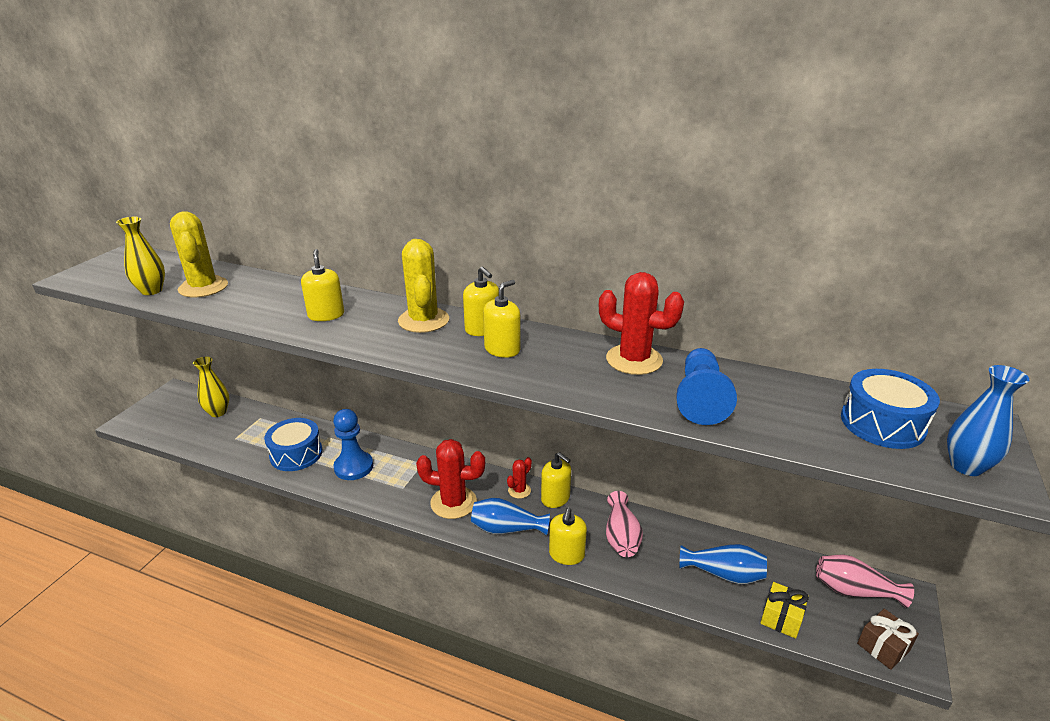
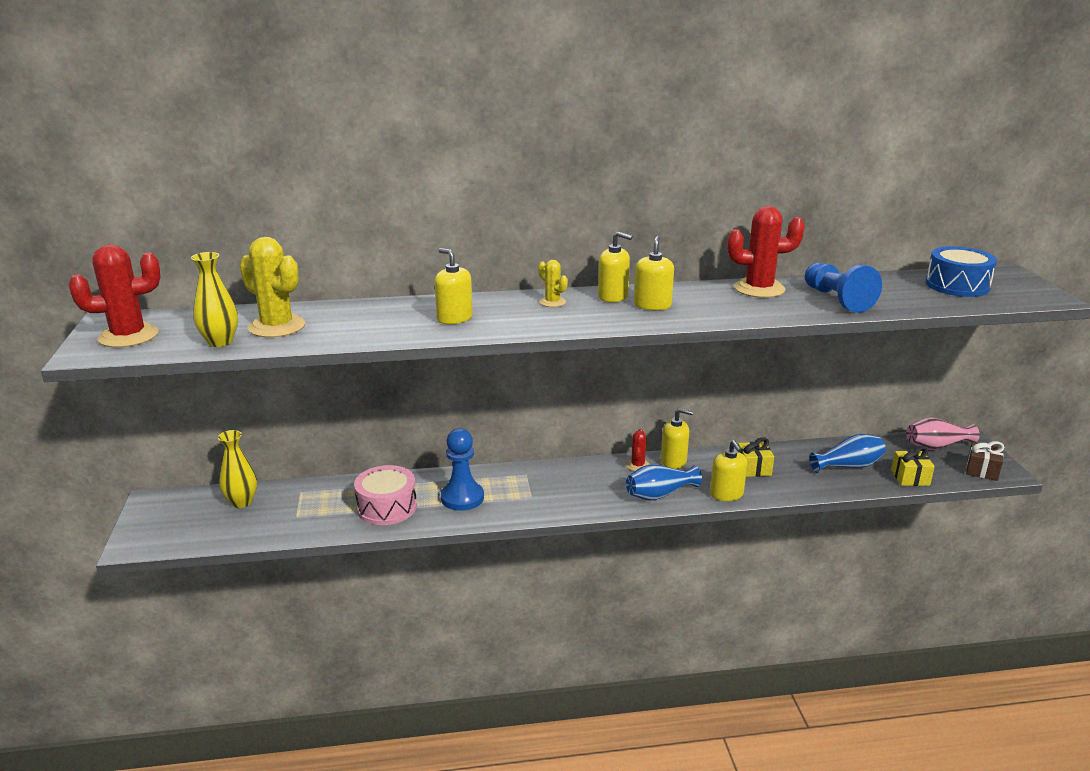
camera: 30 degrees left, 5 degrees down
(296, 454) = (387, 507): blue drum -> pink drum
(423, 320) = (552, 302): yellow cactus -> yellow cactus, size x0.51
(453, 502) = (592, 492): red cactus -> red cactus (128, 336)
(621, 537) = (753, 468): pink vase -> yellow gift
(966, 466) = (1025, 294): blue vase -> none

